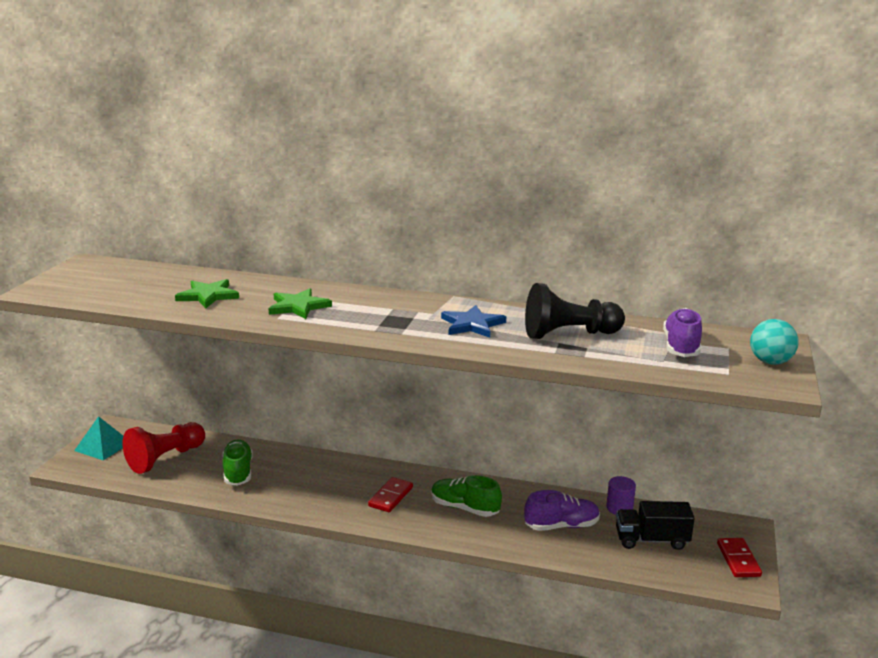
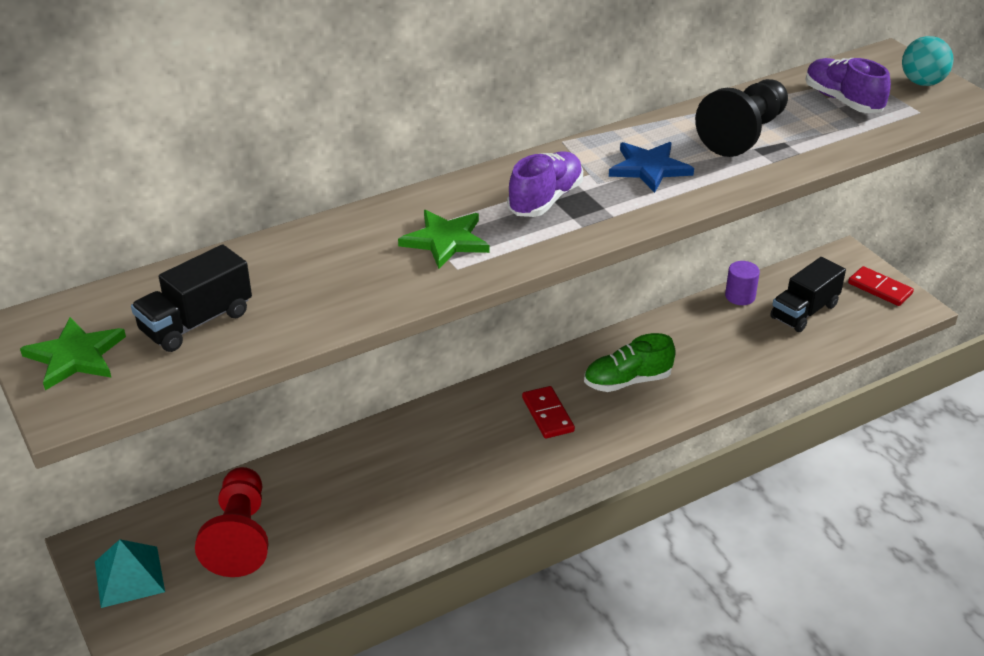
camera: 45 degrees left, 15 degrees up
(137, 287) = (196, 322): none -> black truck
(208, 296) = (314, 284): green star -> green star (75, 356)
(238, 472) = (353, 494): green shoe -> none
(561, 526) = (726, 344): purple shoe -> purple shoe (545, 199)

